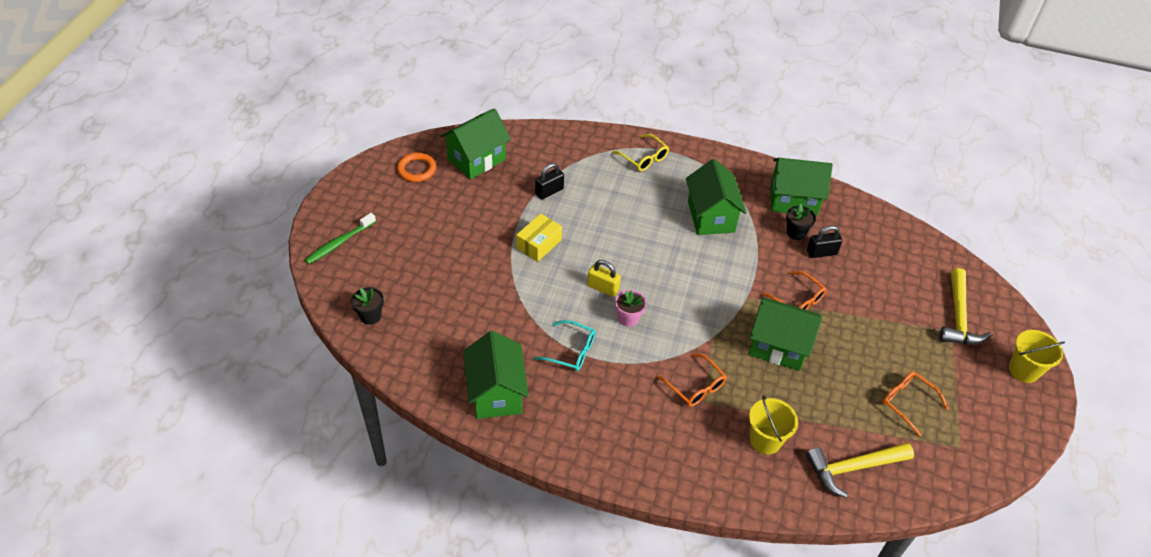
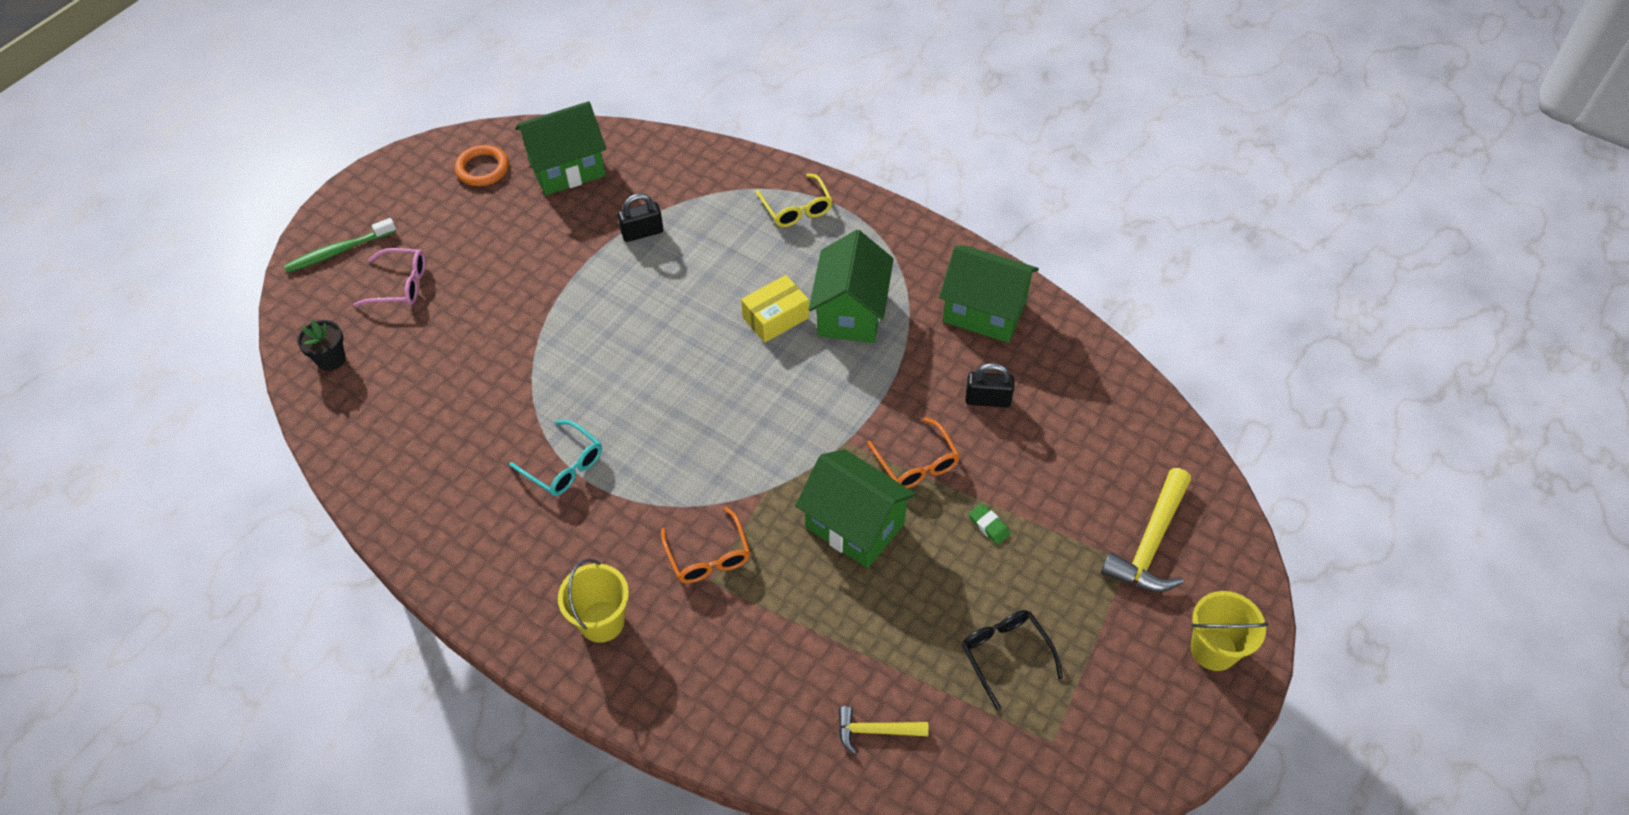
camera: 20 degrees right, 5 degrees up
(395, 257) = (400, 285): none -> pink glasses
(496, 393) = (439, 501): green house -> none
(539, 244) = (593, 305): yellow box -> yellow box (775, 317)
(603, 288) = (649, 385): yellow padlock -> none
(628, 318) = (663, 436): pink flower pot -> none
(765, 440) = (768, 658): yellow bucket -> yellow bucket (602, 621)
(796, 233) = (964, 362): black flower pot -> none
(853, 468) = (876, 731): yellow hammer -> yellow hammer, size x0.58
(859, 328) = (988, 526): none -> green eraser
(908, 403) = (1006, 655): orange glasses -> black glasses

